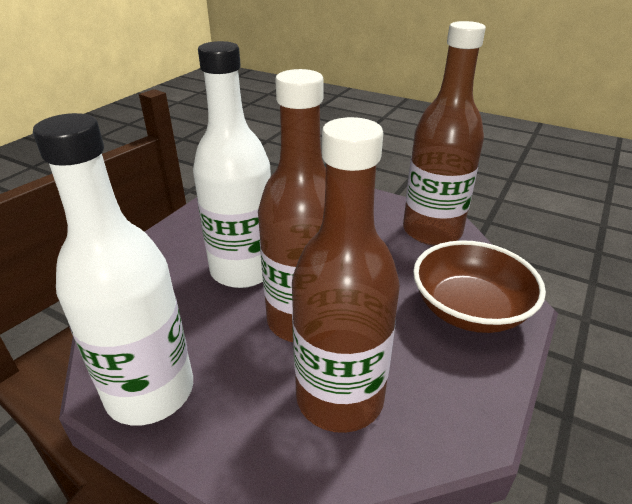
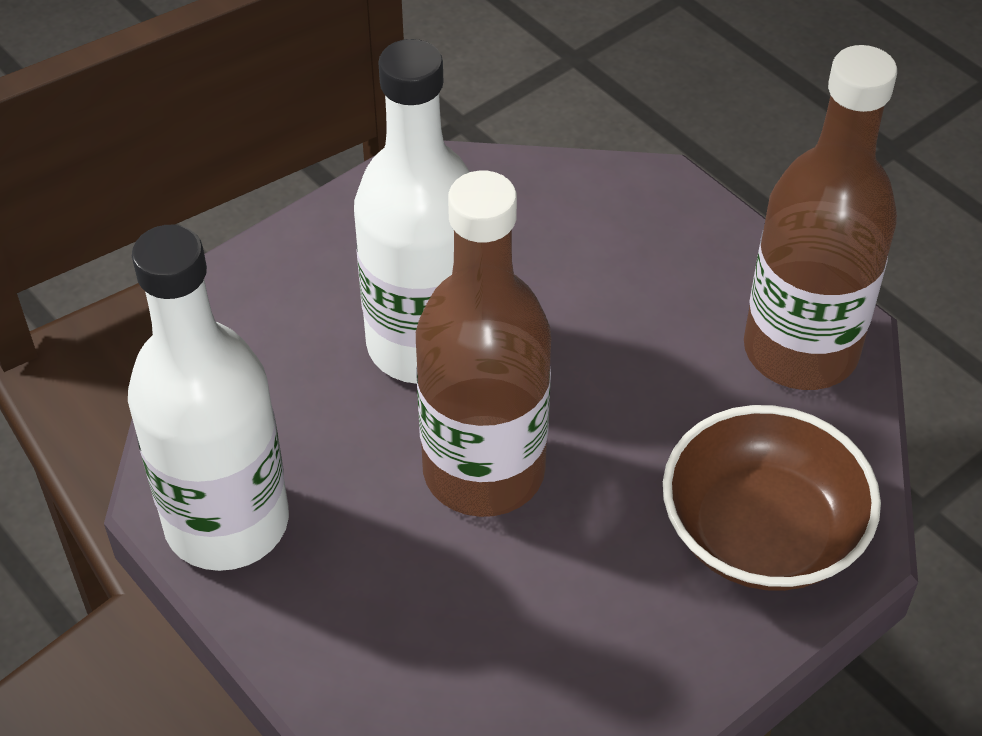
camera: 20 degrees right, 15 degrees up
(340, 398) = (480, 613): brown bottle -> none

